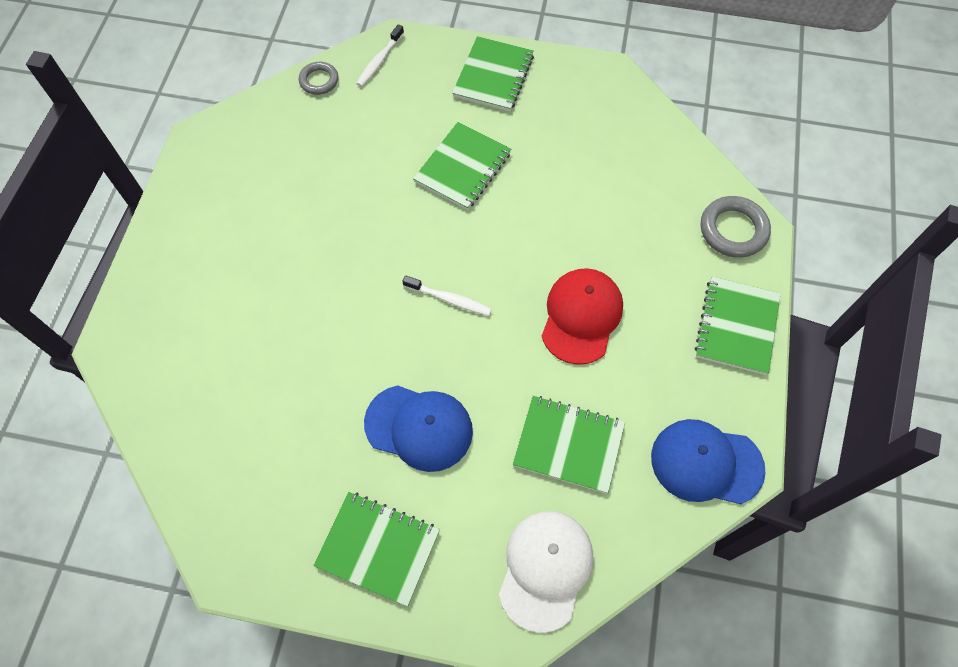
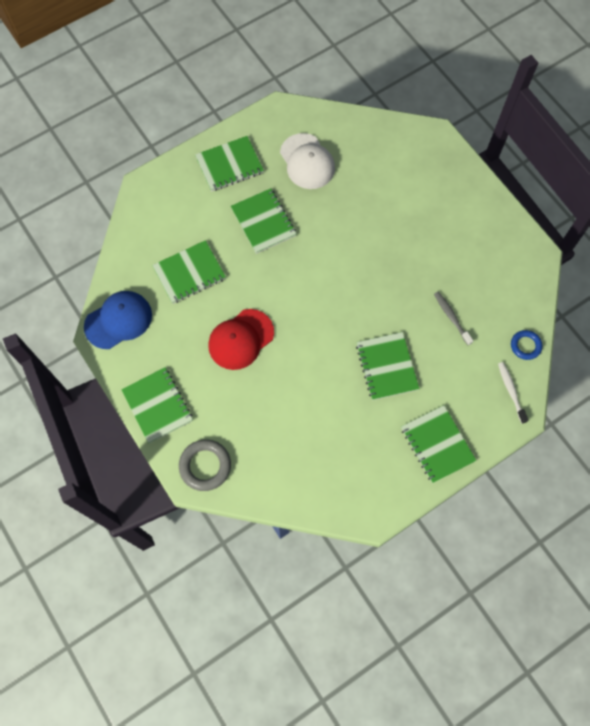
camera: 135 degrees right, 5 degrees up
(319, 81) = (525, 346): grey ring -> blue ring
(350, 156) = (451, 317): none -> grey toothbrush
(419, 427) = (263, 222): blue cap -> green notebook
(449, 299) = (313, 289): white toothbrush -> none
(545, 569) = (152, 216): white cap -> white cap (307, 161)
(581, 316) = (241, 339): red cap -> red cap turned 75 degrees clockwise

